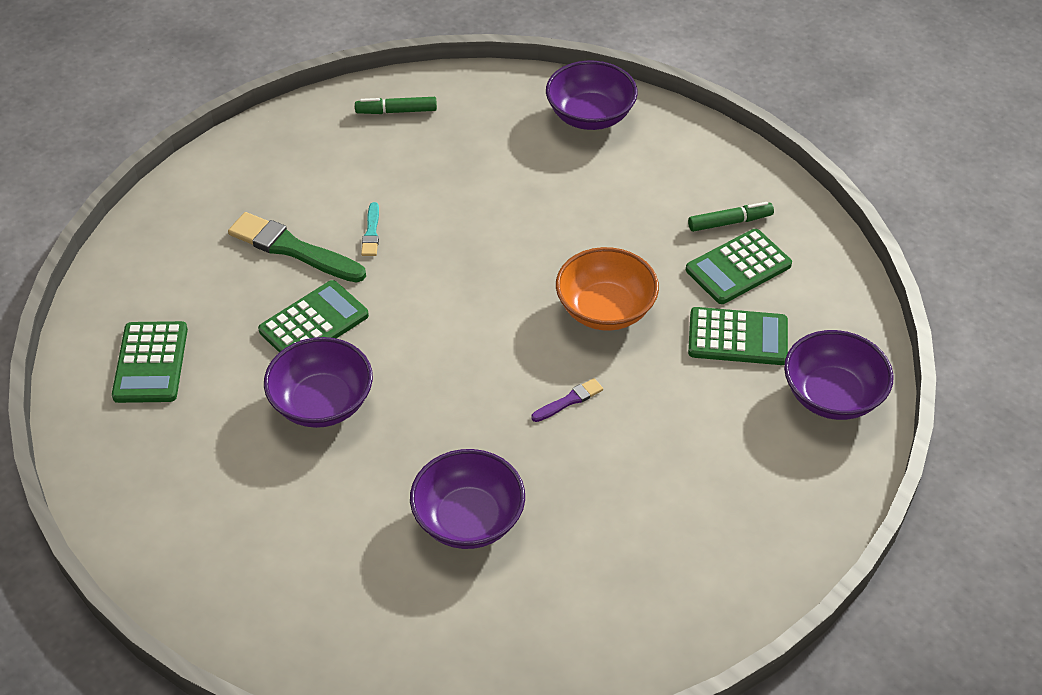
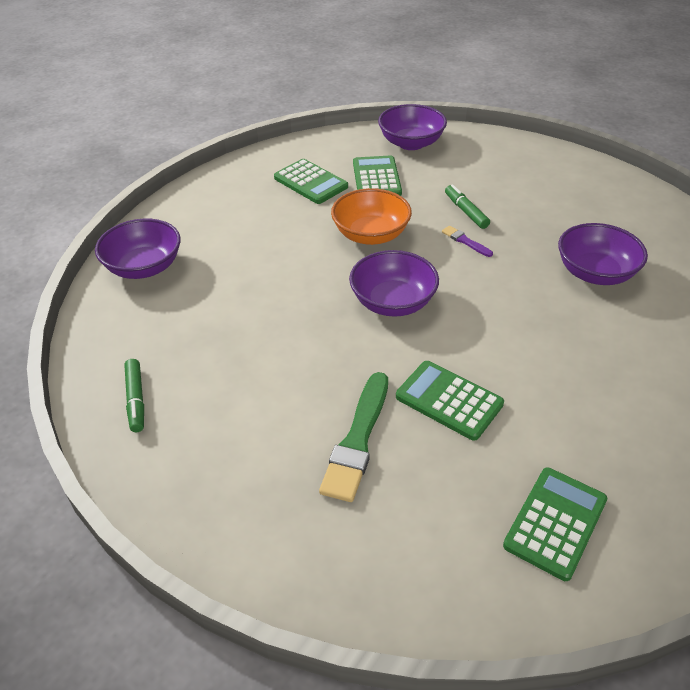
camera: 100 degrees left, 5 degrees down
(151, 363) = (555, 523): green calculator -> green calculator turned 45 degrees counterclockwise
(322, 403) = (536, 374): purple bowl -> purple bowl (393, 302)
(371, 232) = (320, 383): turquoise brush -> none
(729, 222) = (265, 189): green marker -> green marker (466, 211)

